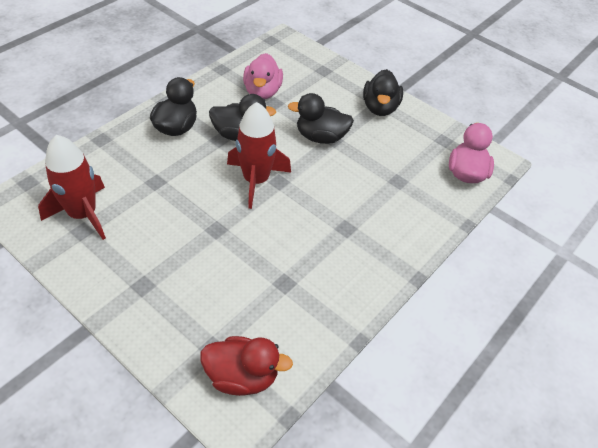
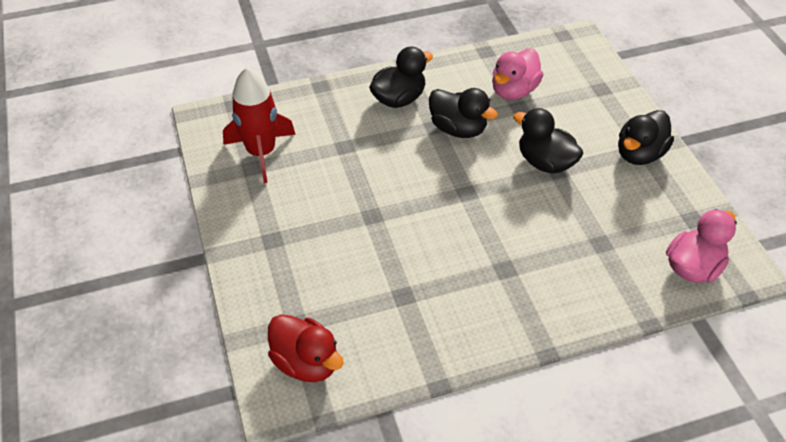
camera: 35 degrees right, 0 degrees up
(256, 180) = (443, 182): red rocket -> none

